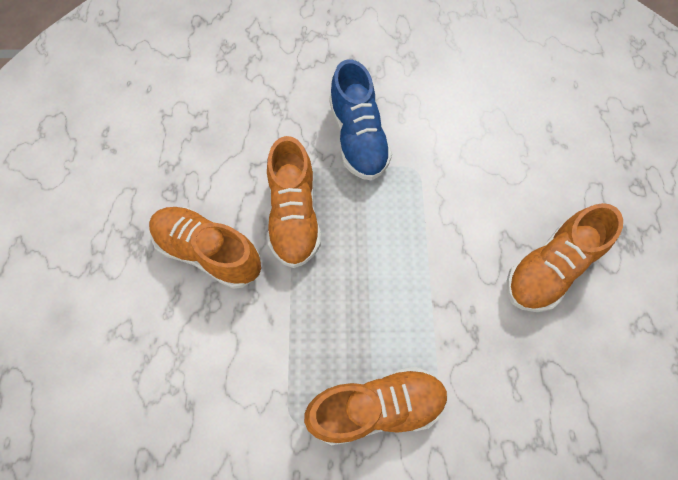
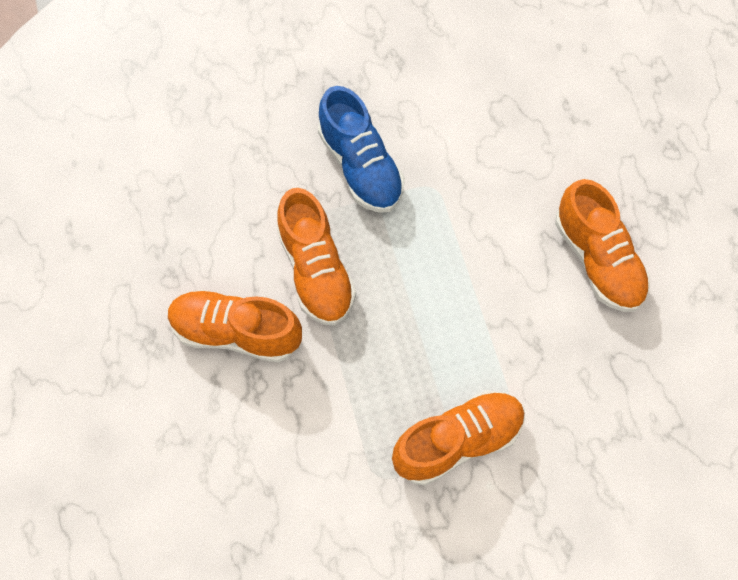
camera: 15 degrees left, 0 degrees up
(549, 268) = (598, 260): orange shoe -> orange shoe turned 60 degrees counterclockwise

